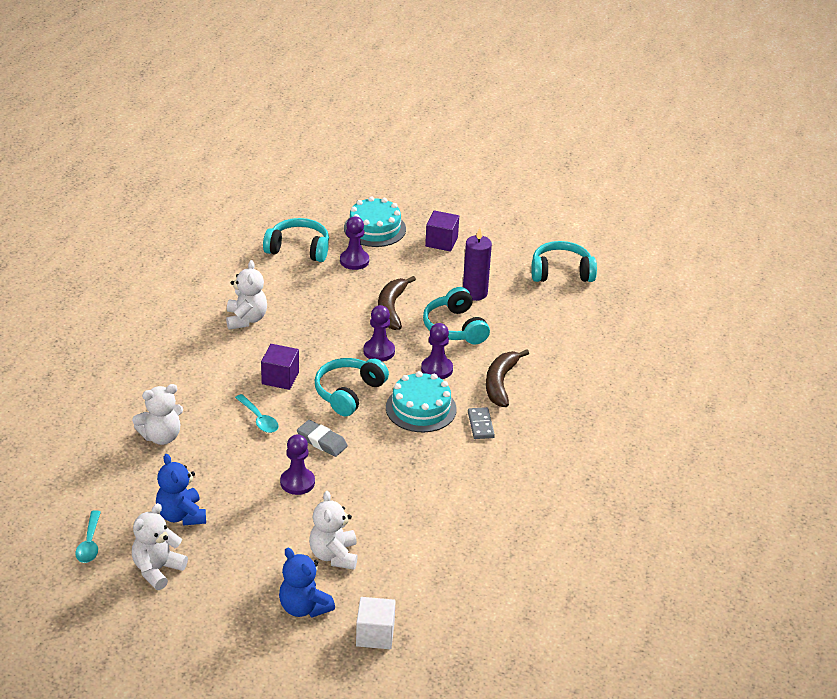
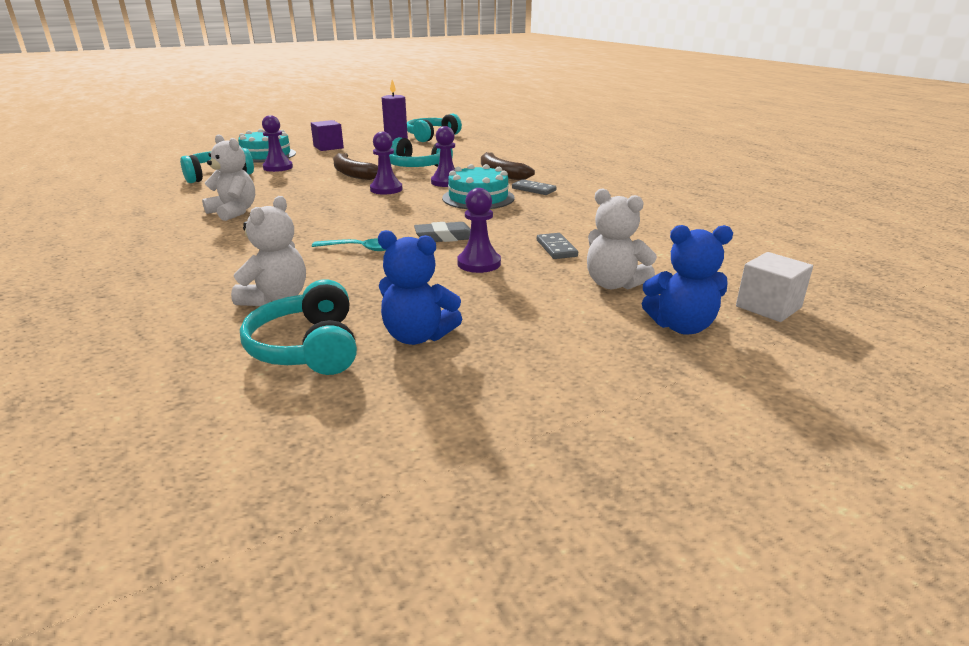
camera: 45 degrees left, 10 degrees down
(89, 543) = (349, 424): turquoise spoon -> none
(157, 570) = (486, 392): white teddy bear -> none
(280, 378) = (332, 225): purple cube -> none
(348, 393) = (408, 211): turquoise headphones -> turquoise headphones (308, 348)
(364, 502) = (556, 248): none -> grey domino

